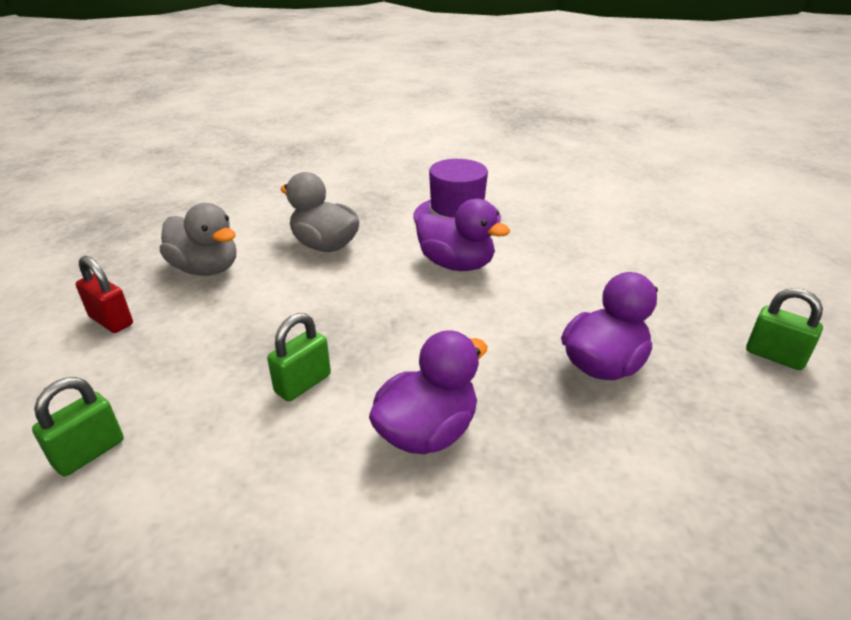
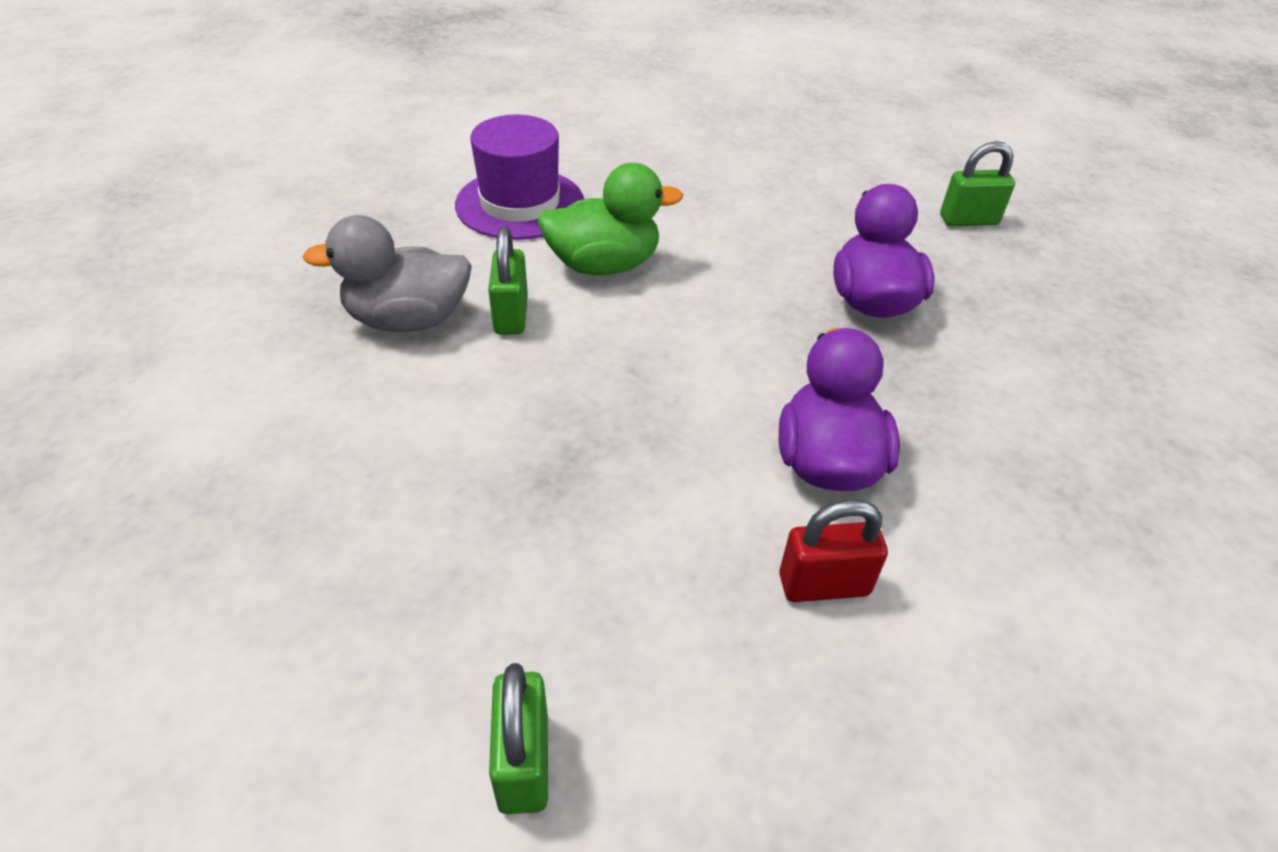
camera: 45 degrees left, 10 degrees up
(111, 321) = (253, 600): red padlock -> red padlock (824, 585)
(206, 269) = (282, 442): grey duck -> none
(303, 384) = (644, 499): green padlock -> green padlock (511, 315)
(456, 264) = (604, 265): purple duck -> green duck

